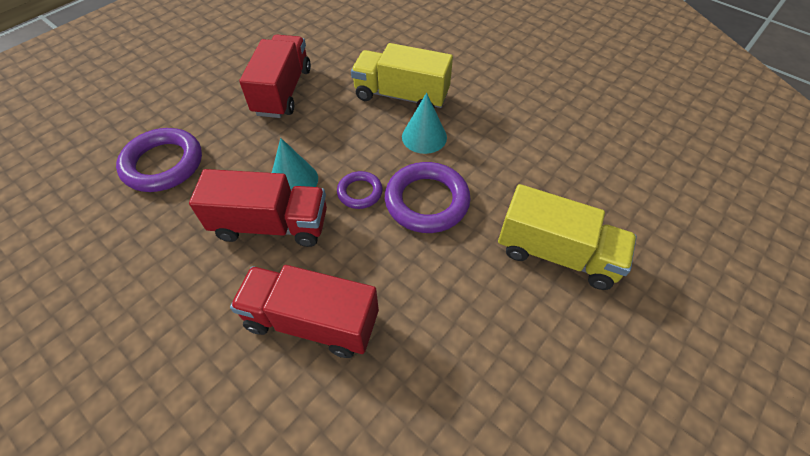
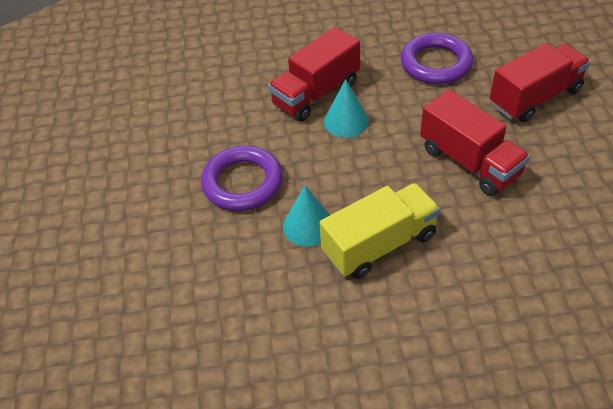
camera: 135 degrees right, 5 degrees down
(312, 321) = (225, 82): red truck -> red truck (535, 98)
(360, 192) = (294, 150): purple ring -> none
(556, 254) = (117, 224): yellow truck -> none

